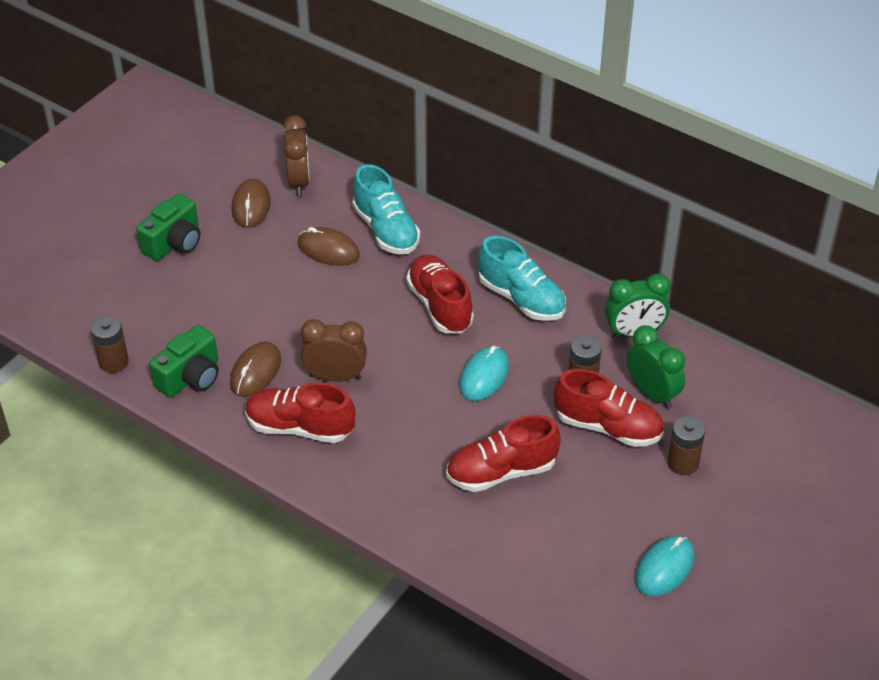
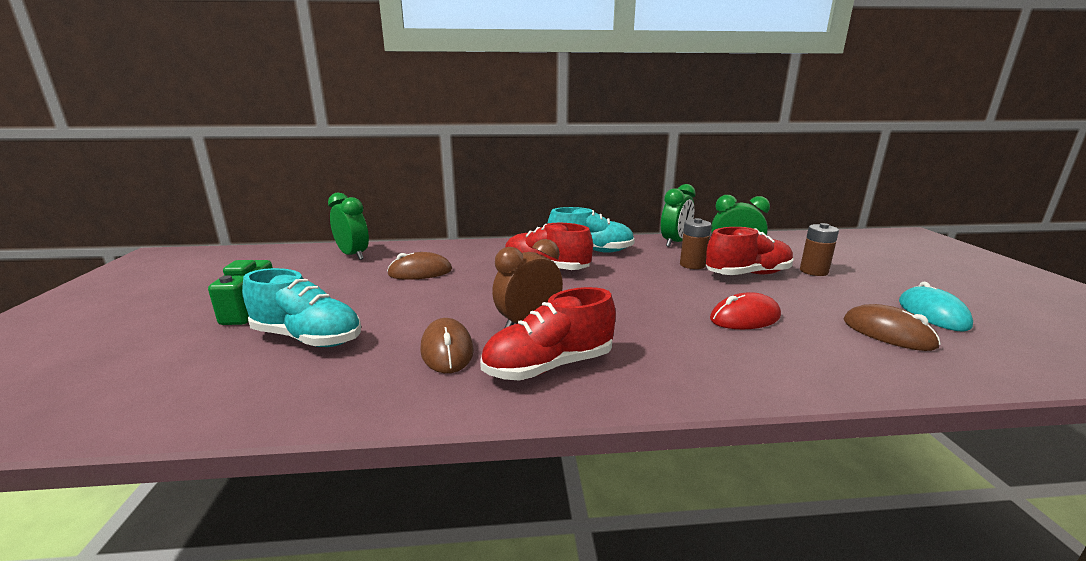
camera: 40 degrees left, 25 degrees down
(113, 362) = (245, 414): brown battery -> none
(190, 377) = (374, 383): green camera -> none
(251, 206) = (322, 273): brown mouse -> brown mouse (888, 333)
(299, 182) = (353, 255): brown clock -> green clock
(386, 230) = (453, 254): turquoise shoe -> turquoise shoe (308, 338)
(484, 376) = (634, 283): turquoise mouse -> none
(501, 472) = (745, 318): red shoe -> red mouse

